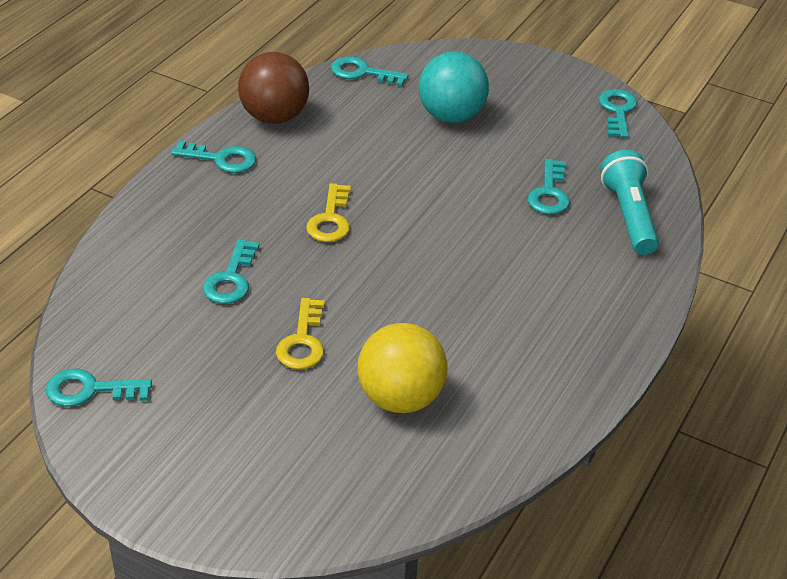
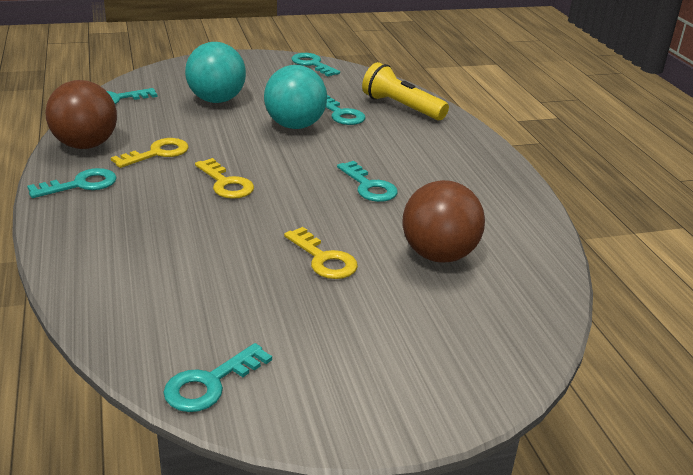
camera: 45 degrees left, 10 degrees down
(231, 279) = (209, 250): turquoise key -> turquoise key (369, 186)
(319, 155) = (157, 153): none -> yellow key
(400, 398) = (438, 255): yellow ball -> brown ball
(482, 185) = (295, 126): none -> turquoise ball
(629, 216) = (401, 107): turquoise flashlight -> yellow flashlight

